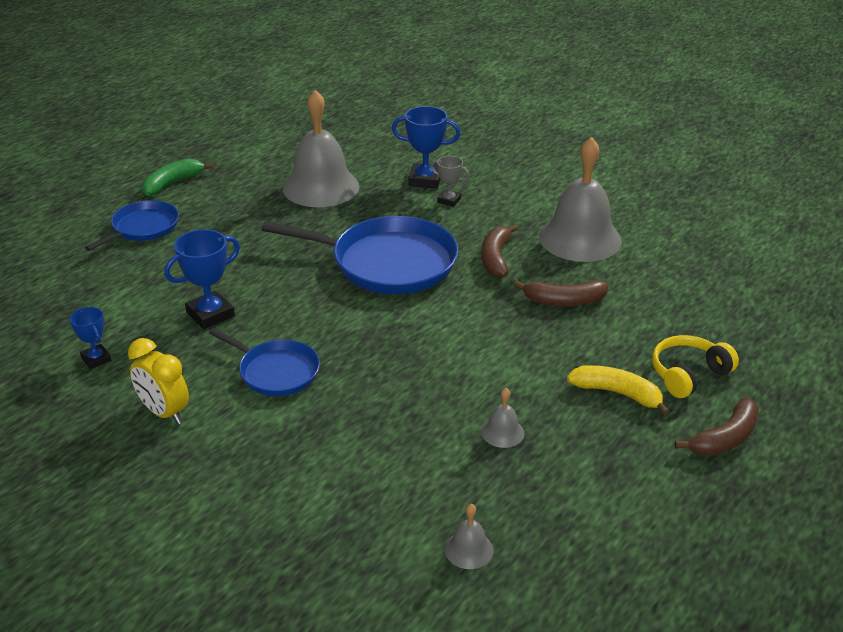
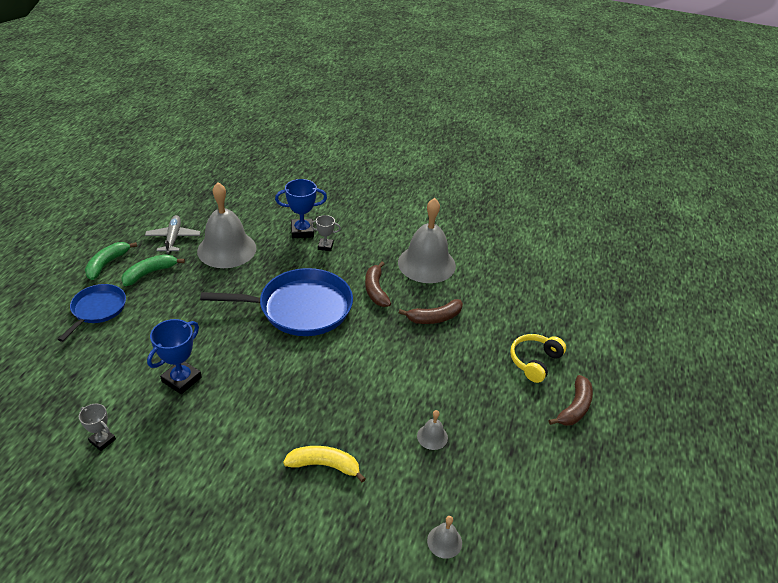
camera: 20 degrees left, 5 degrees up
(96, 359) = (102, 440): blue trophy -> grey trophy
(164, 412) = (177, 477): yellow clock -> none
(217, 199) = (150, 273): none -> green banana
(260, 167) = (173, 238): none -> grey plane
(276, 371) = (251, 421): blue pan -> none
(617, 393) = (496, 387): yellow banana -> yellow banana (324, 465)

